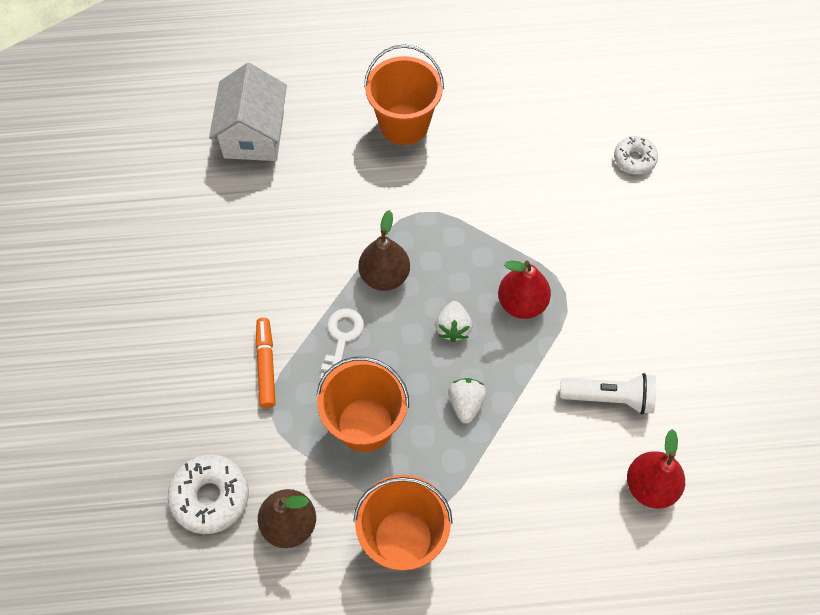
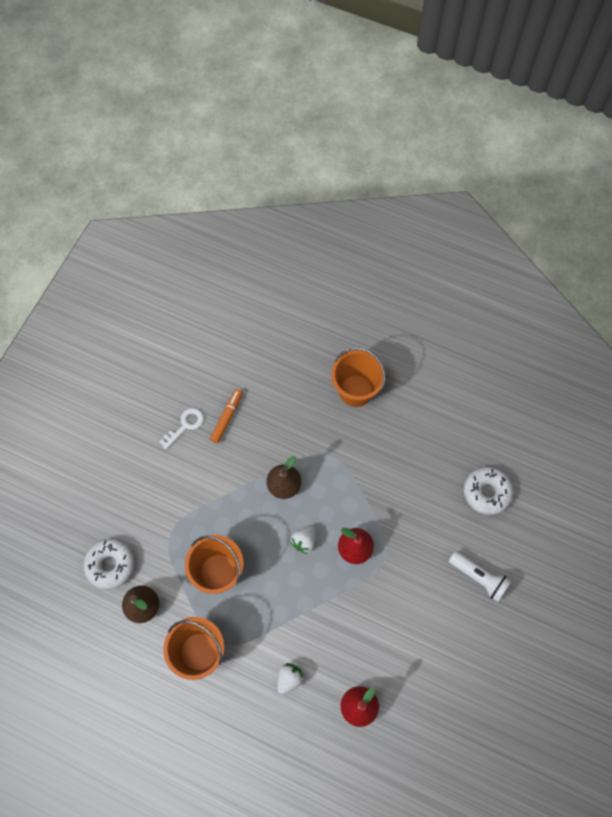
camera: 30 degrees right, 5 degrees up
(254, 134) = (261, 350): white house -> none
(266, 365) = (184, 503): orange marker -> orange marker (227, 417)
(342, 339) = (236, 511): white key -> white key (185, 425)
(466, 404) = (283, 593): white strawberry -> white strawberry (289, 679)
(609, 397) = (369, 638): white flashlight -> white flashlight (479, 577)
(634, 159) = (486, 492): white donut -> white donut, size x1.56

